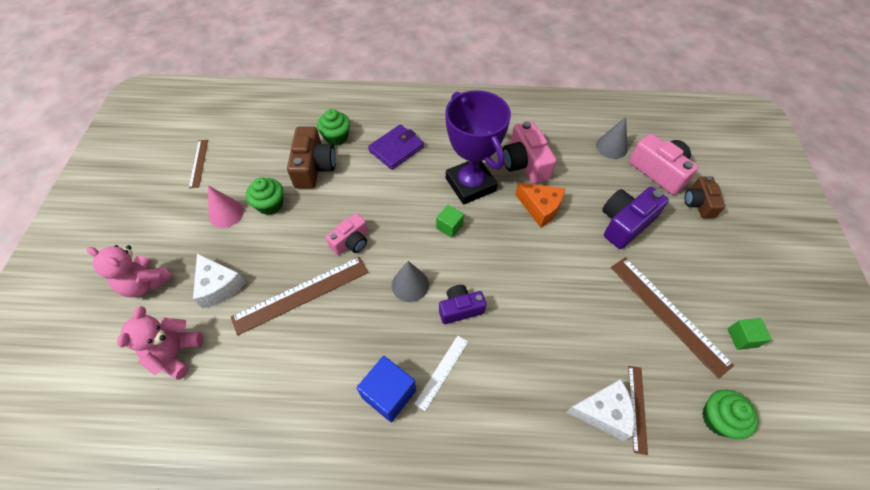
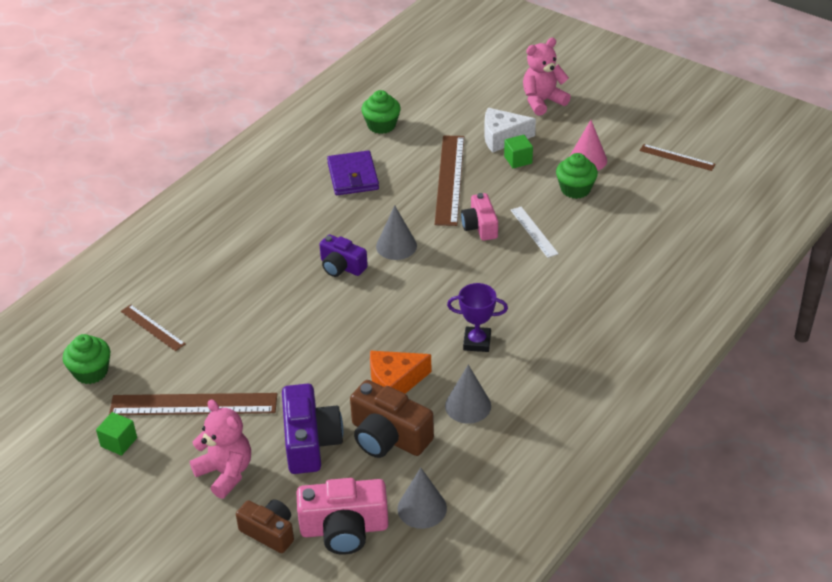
camera: 125 degrees right, 15 degrees down
(175, 353) = (456, 104): pink teddy bear -> pink teddy bear (225, 473)
(314, 167) = (605, 233): brown camera -> brown camera (388, 436)
(336, 137) = (642, 265): green cupcake -> green cupcake (381, 125)
(389, 394) = (313, 197): blue cube -> none
(396, 149) = (582, 306): purple wallet -> purple wallet (353, 176)
(442, 371) = (299, 231): white ruler -> white ruler (534, 231)
(449, 226) = (436, 300): green cube -> green cube (518, 160)
(460, 309) = (341, 266): purple camera -> purple camera turned 105 degrees clockwise
(470, 184) = (477, 342): purple trophy -> purple trophy, size x0.50
(525, 163) = (468, 406): pink camera -> grey cone
(603, 412) = (172, 305): white cheese -> none

